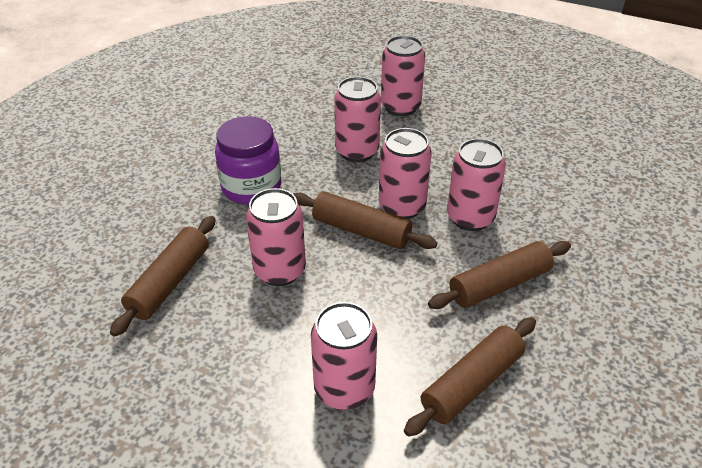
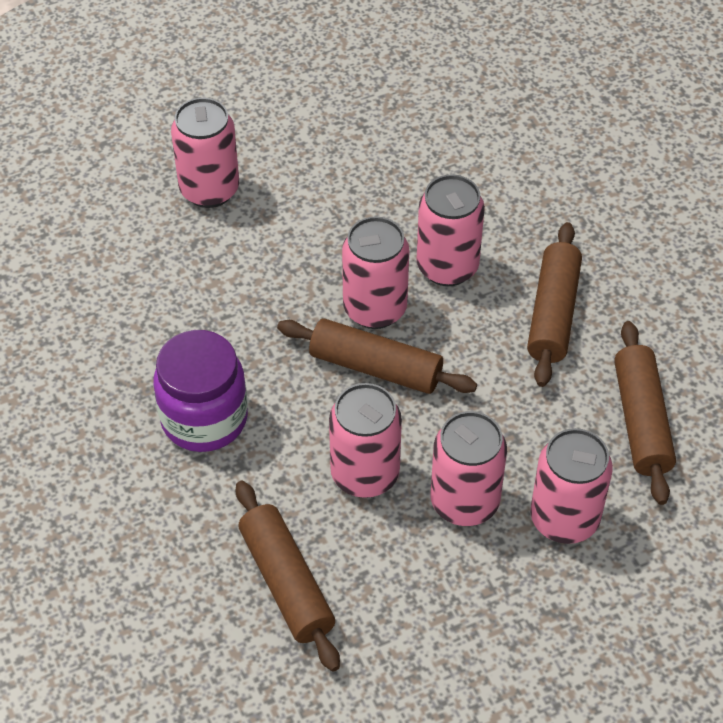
camera: 50 degrees left, 10 degrees up
(357, 151) = (245, 284): pink can -> pink can (464, 502)
(361, 230) = (375, 367): brown rolling pin -> brown rolling pin turned 45 degrees clockwise

